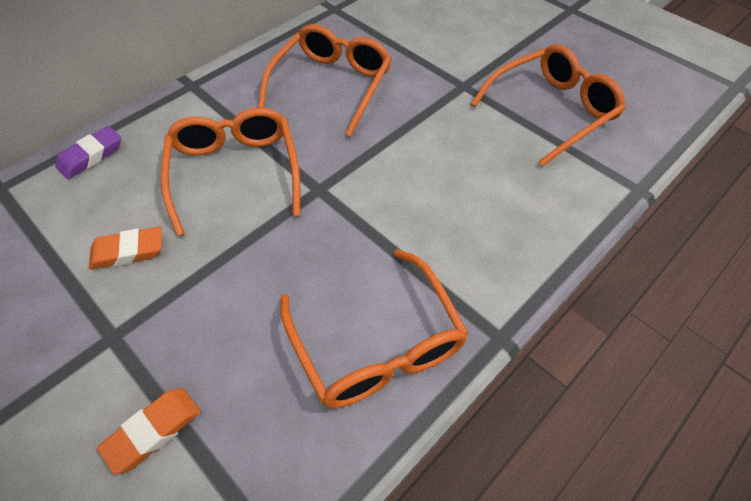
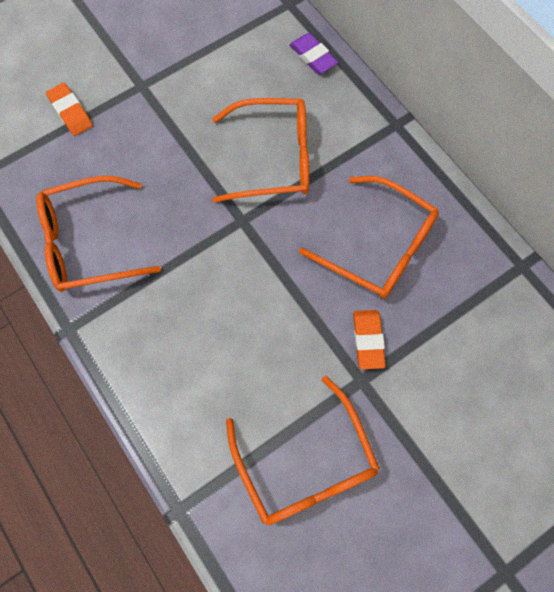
camera: 100 degrees right, 15 degrees up
(128, 251) = (208, 89): orange eraser -> orange eraser (368, 340)

